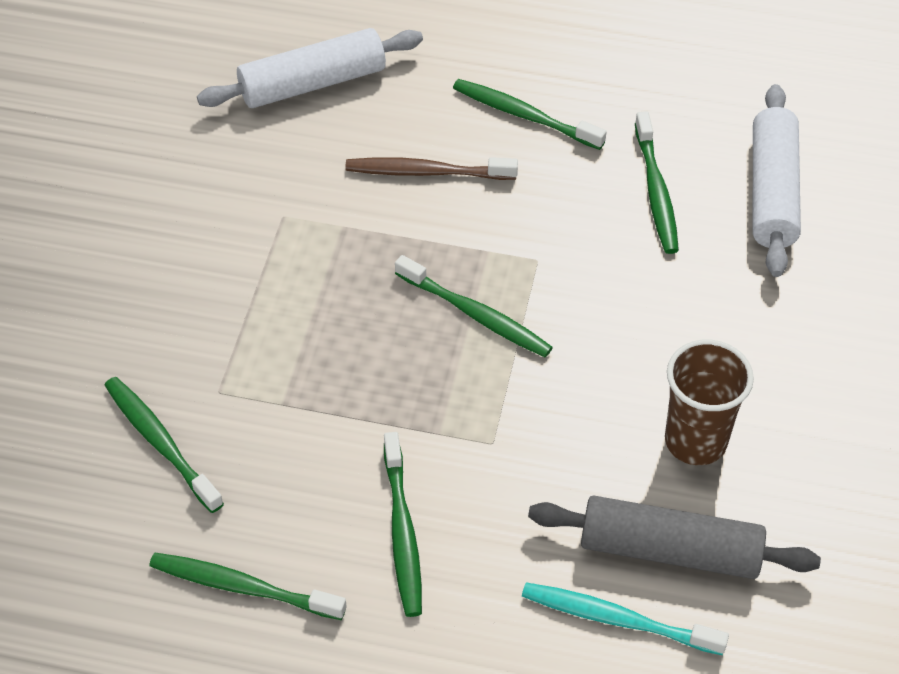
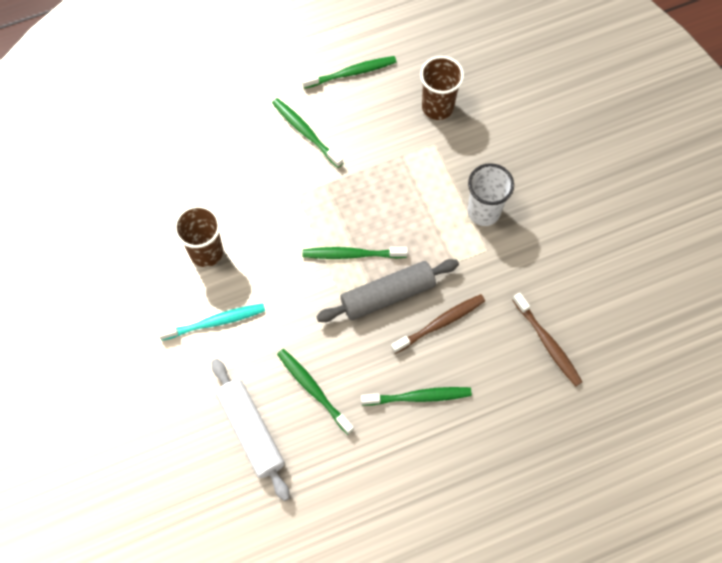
camera: 145 degrees right, 15 degrees up
(161, 443) = (437, 107): green toothbrush -> brown cup
(241, 263) = (483, 211): none -> white cup
(313, 83) = (547, 343): white rolling pin -> brown toothbrush
(618, 619) = (191, 150): turquoise toothbrush -> turquoise toothbrush (215, 322)
(669, 550) = (187, 193): grey rolling pin -> grey rolling pin (388, 295)

